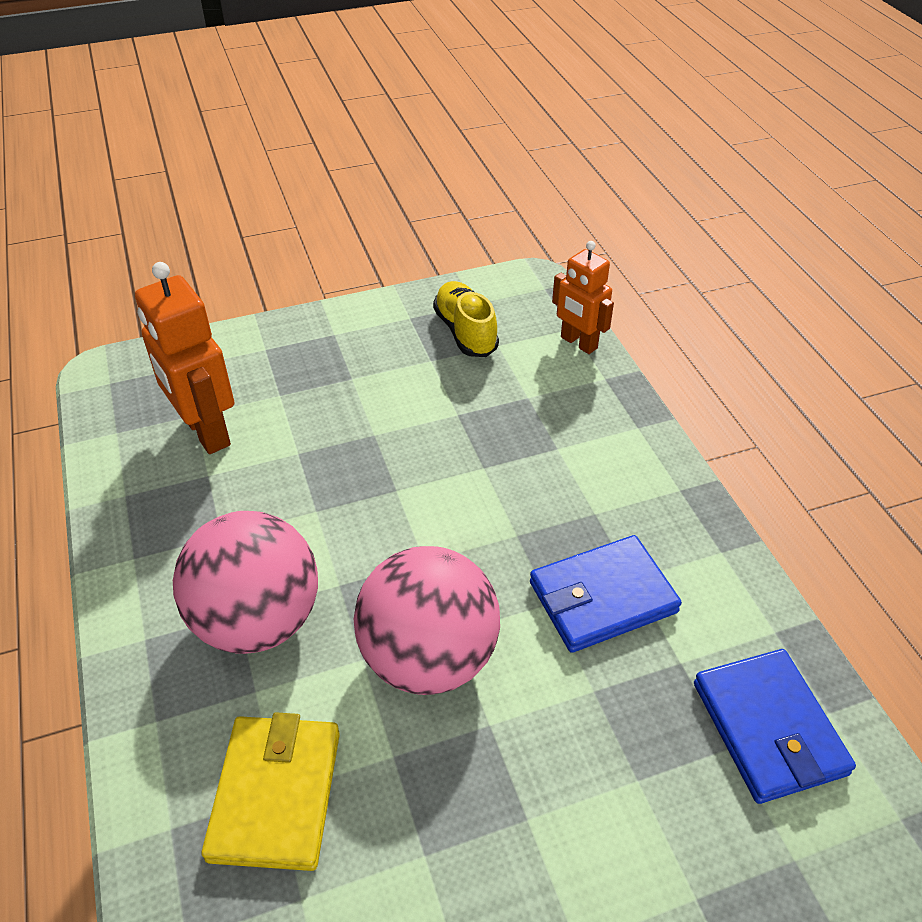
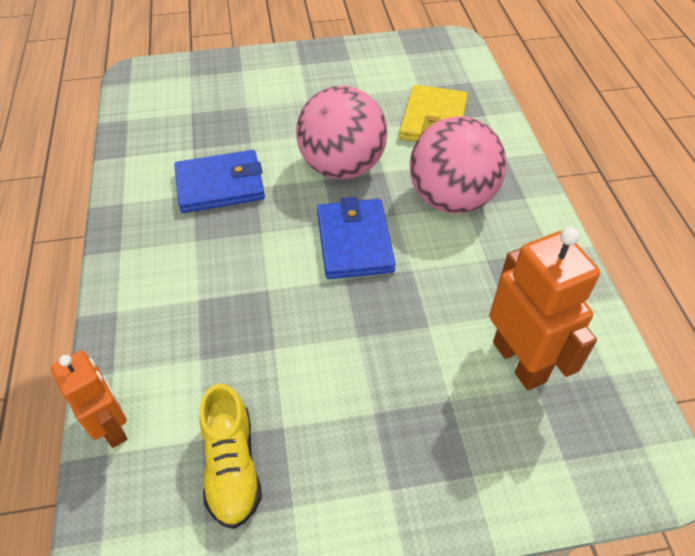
camera: 170 degrees left, 5 degrees up
(768, 728) = (165, 116): blue wallet -> blue wallet (354, 242)

